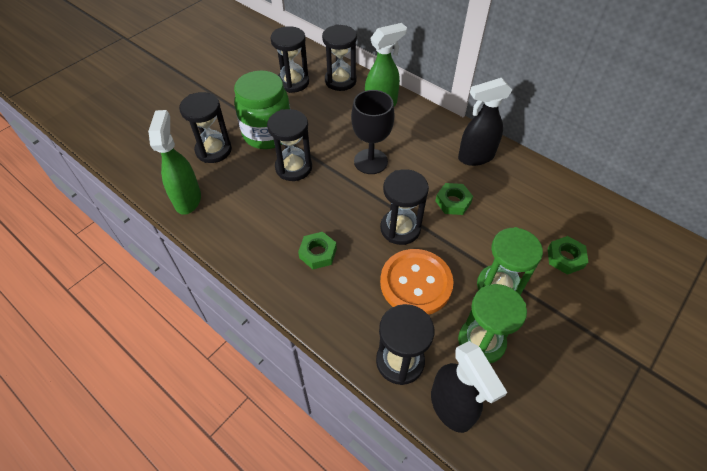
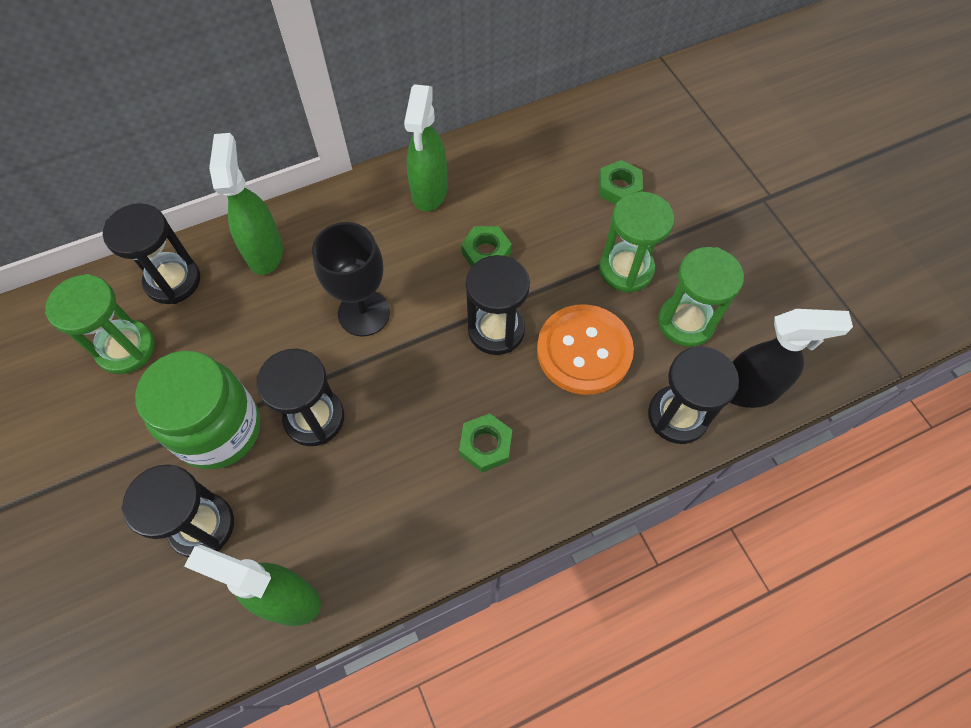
camera: 65 degrees left, 10 degrees up
(293, 82) = (126, 348): black hourglass -> green hourglass
(475, 157) = (429, 192): black spray bottle -> green spray bottle

